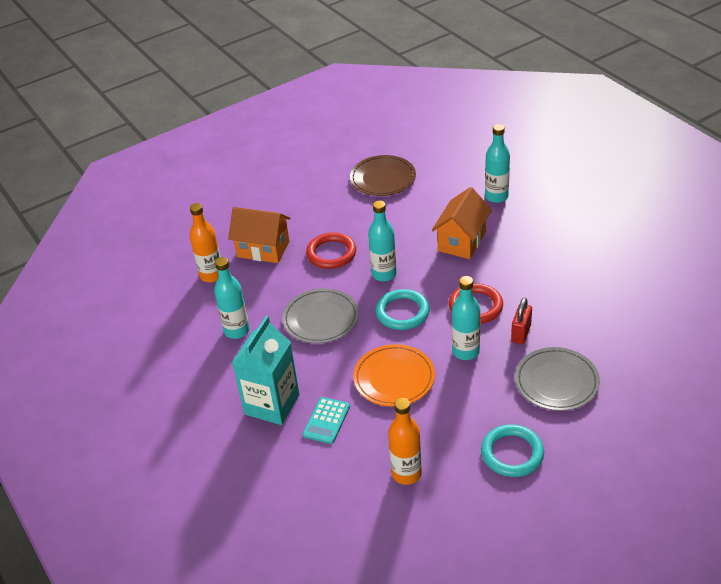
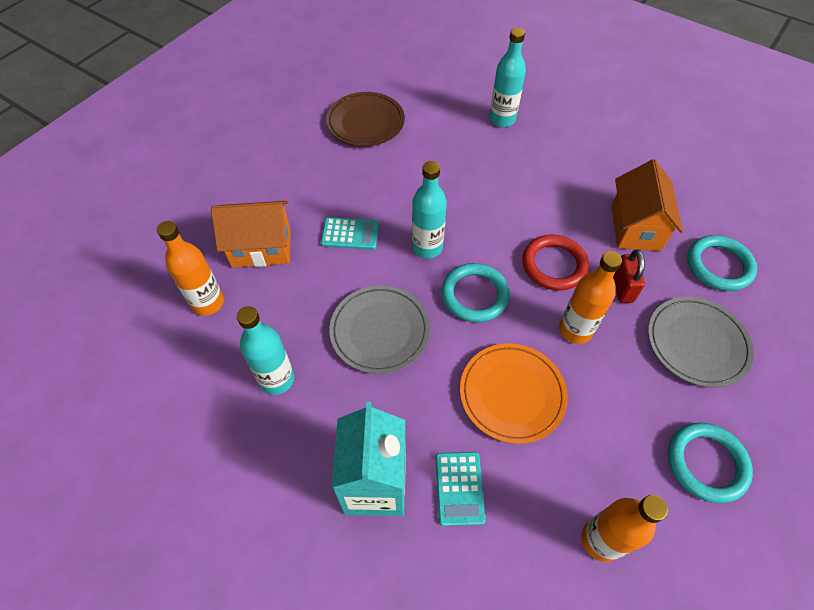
camera: 25 degrees left, 15 degrees up
(331, 253) = (350, 234): red ring -> turquoise calculator
(462, 241) = (494, 183): orange house -> orange house (635, 227)
(465, 351) = (575, 330): turquoise bottle -> orange bottle
(612, 336) = (719, 265): none -> turquoise ring

